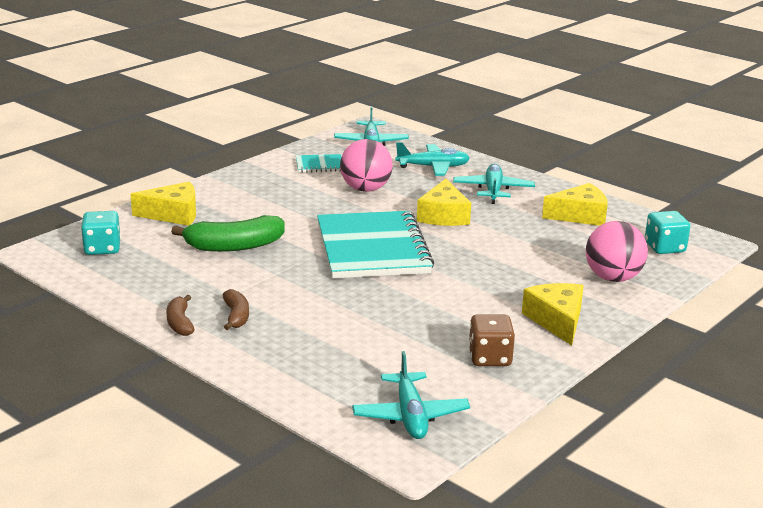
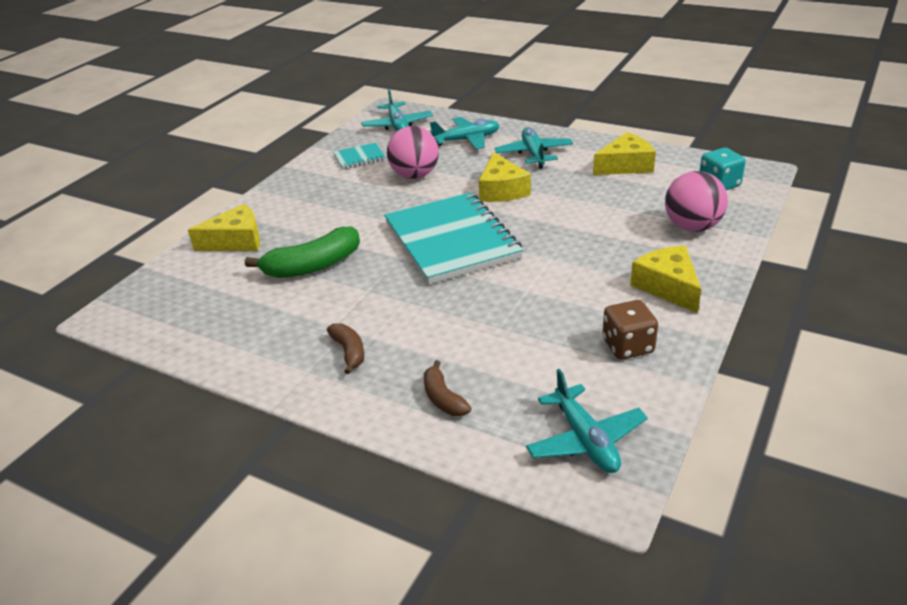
camera: 10 degrees left, 10 degrees up
(102, 248) = (176, 297): turquoise dice -> none
(180, 323) = (292, 374): brown banana -> brown banana (443, 398)

